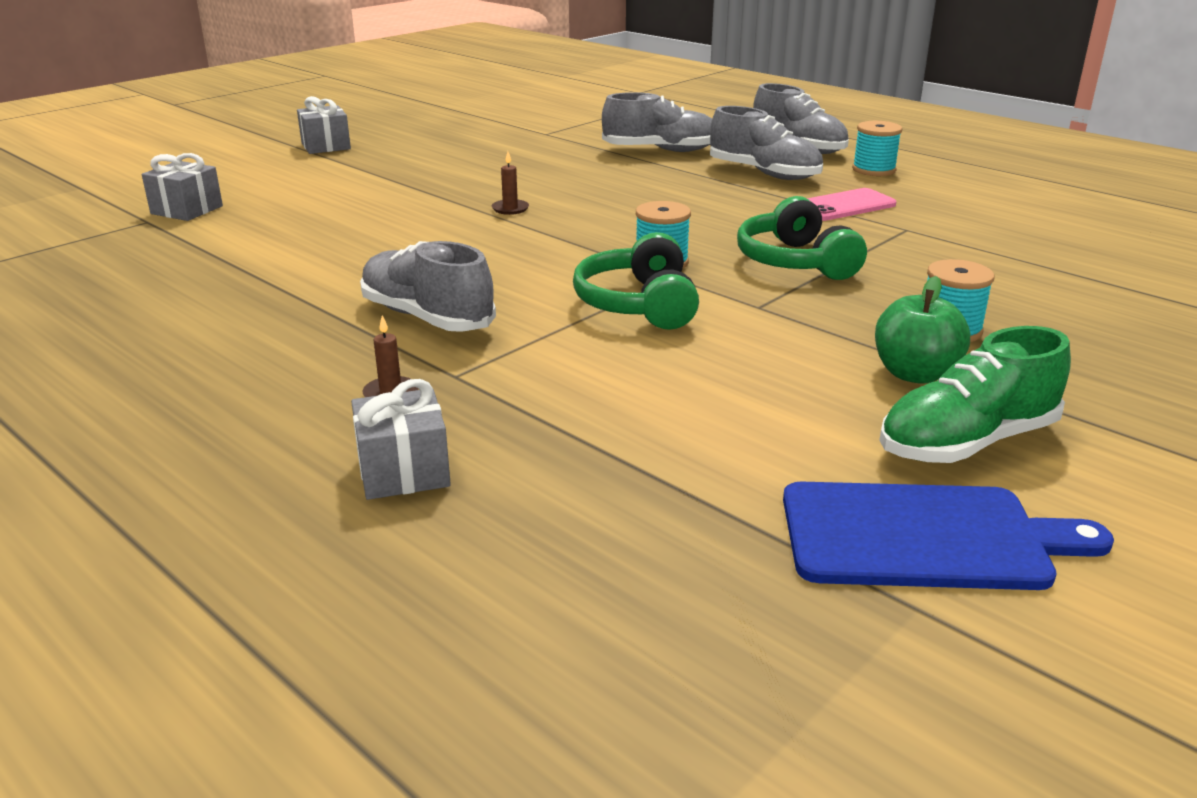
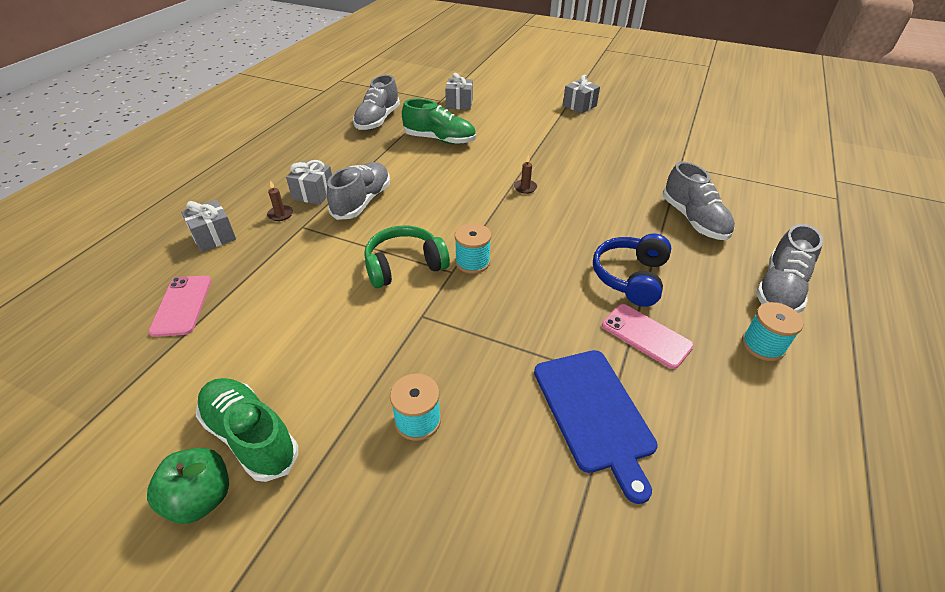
camera: 70 degrees right, 15 degrees up
(294, 239) = (439, 140): none -> green shoe
(349, 357) = (313, 193): none -> grey gift
(623, 508) = (182, 305): none -> pink phone
(745, 194) = (630, 277): none -> blue headphones
(764, 173) = (688, 279): grey shoe -> grey shoe (378, 120)
(795, 262) = (506, 322): green headphones -> none
(914, 374) = (340, 404): green apple -> green apple (201, 498)
(924, 537) = (148, 420): blue cutting board -> blue cutting board (594, 413)

